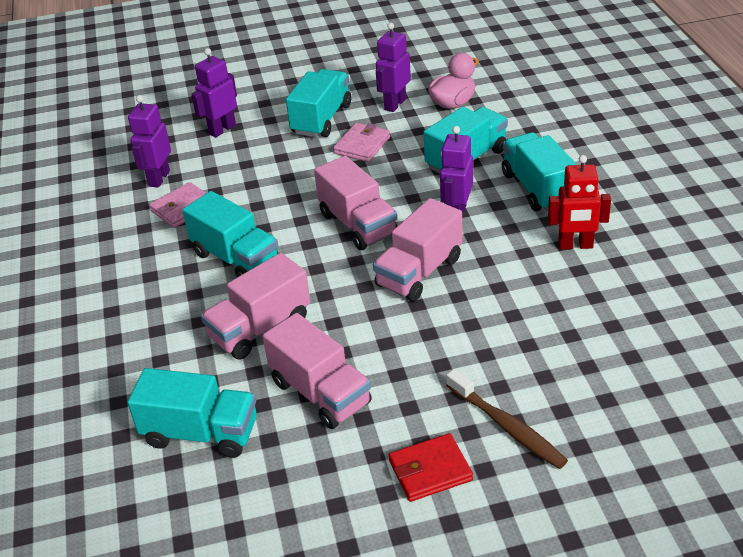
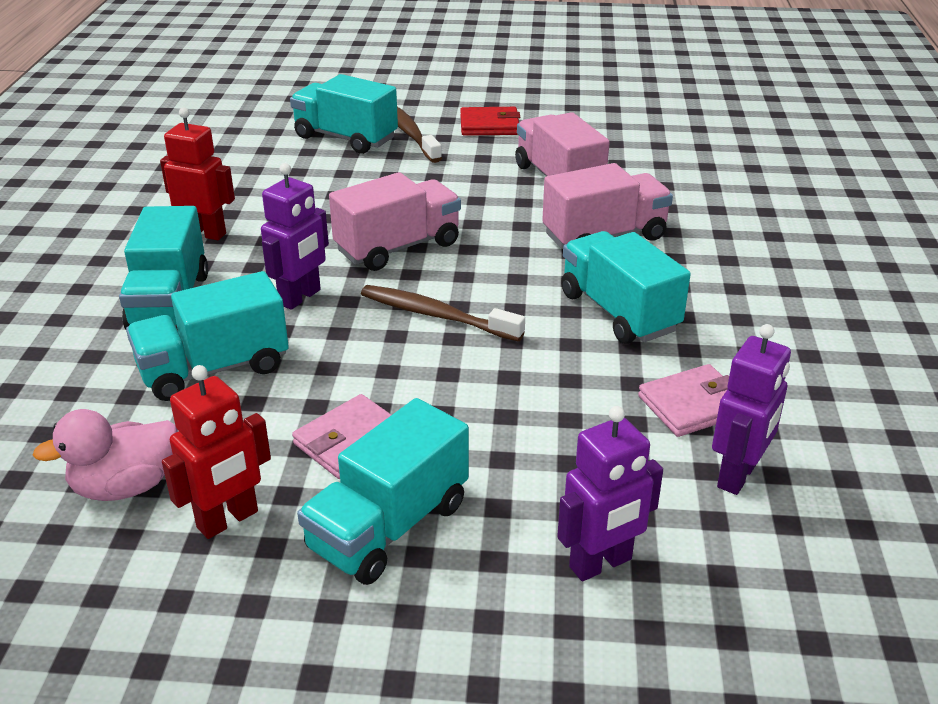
camera: 165 degrees left, 5 degrees down
(201, 433) = (679, 176): turquoise truck -> turquoise truck (345, 138)
(358, 224) = (436, 315): pink truck -> brown toothbrush
(395, 104) = (228, 520): purple robot -> red robot

